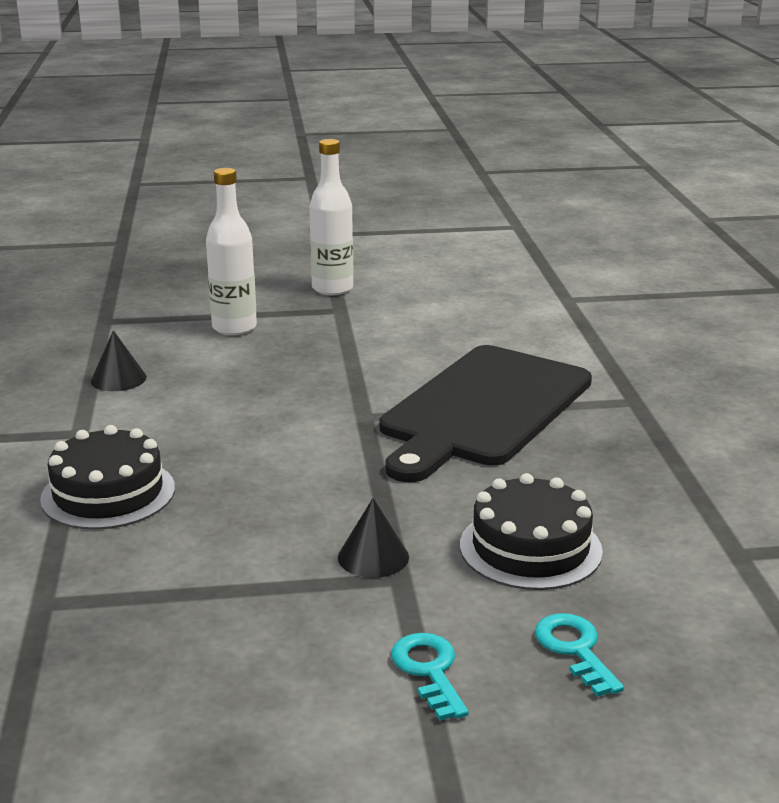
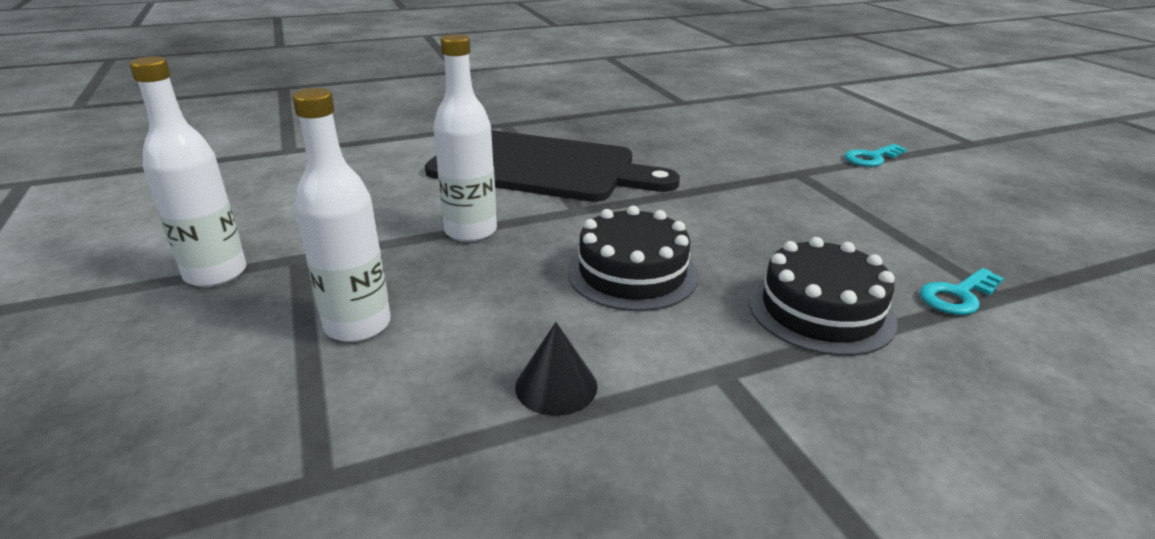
camera: 105 degrees left, 5 degrees up
(347, 366) = (470, 231): none -> white bottle
(373, 557) = (785, 182): black cone -> none
(530, 548) = (725, 143): black cake -> black cake (632, 273)
(575, 649) = (808, 130): turquoise key -> turquoise key (957, 296)

